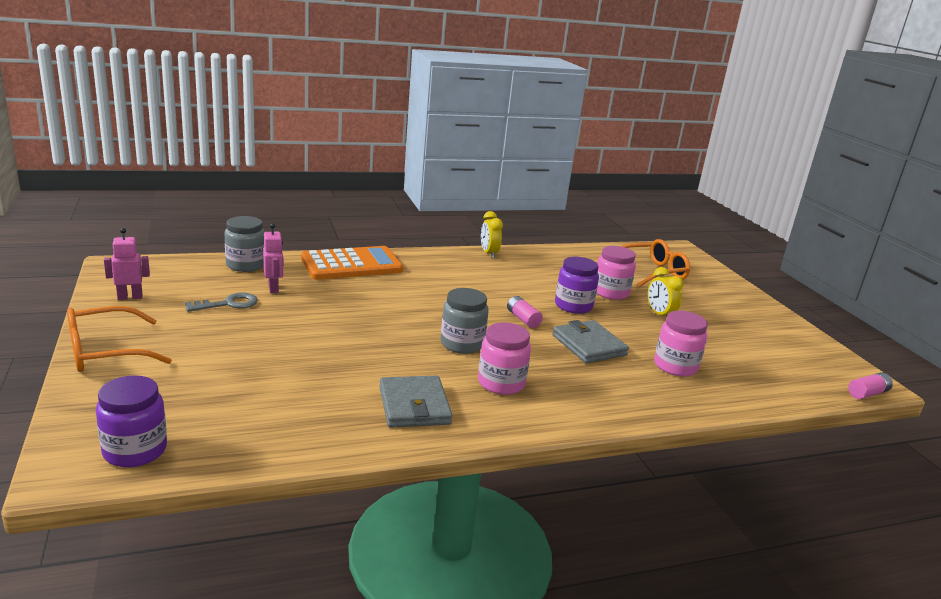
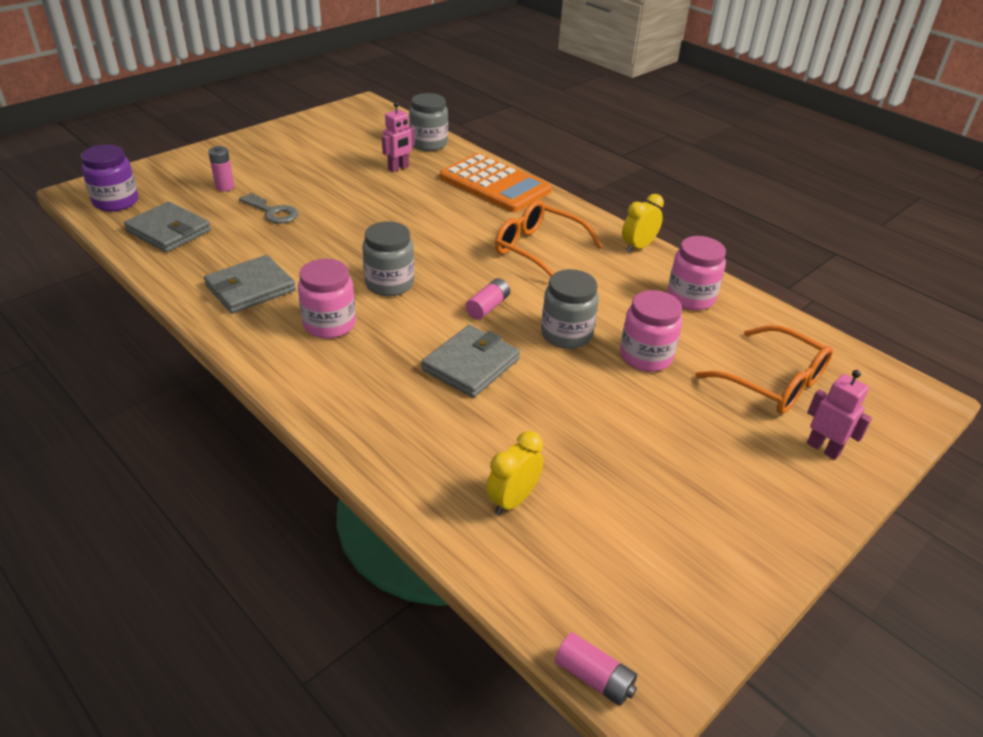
camera: 65 degrees right, 15 degrees up
(105, 352) = (232, 148): orange glasses -> orange glasses (538, 249)
(130, 297) = (319, 126): pink robot -> pink robot (823, 448)
(194, 375) = (225, 187): none -> pink battery
(228, 304) = (349, 161): grey key -> grey key (272, 212)
(253, 428) = (169, 231): none -> grey wallet
(573, 306) = (566, 334): purple jar -> grey jar
(659, 314) = (628, 409): yellow clock -> yellow clock (512, 500)
(675, 366) = (484, 444): pink jar -> pink jar (691, 297)

